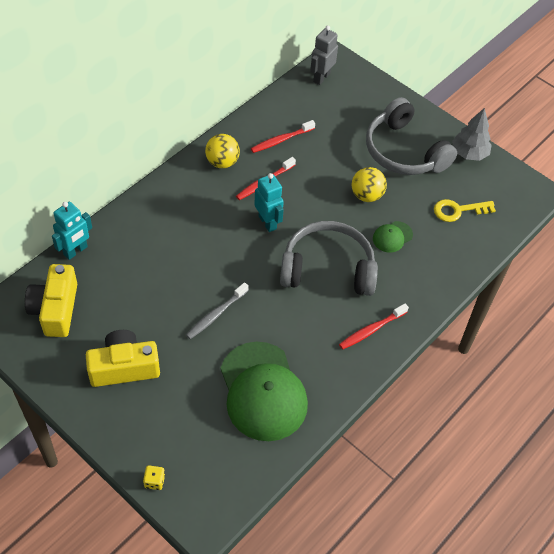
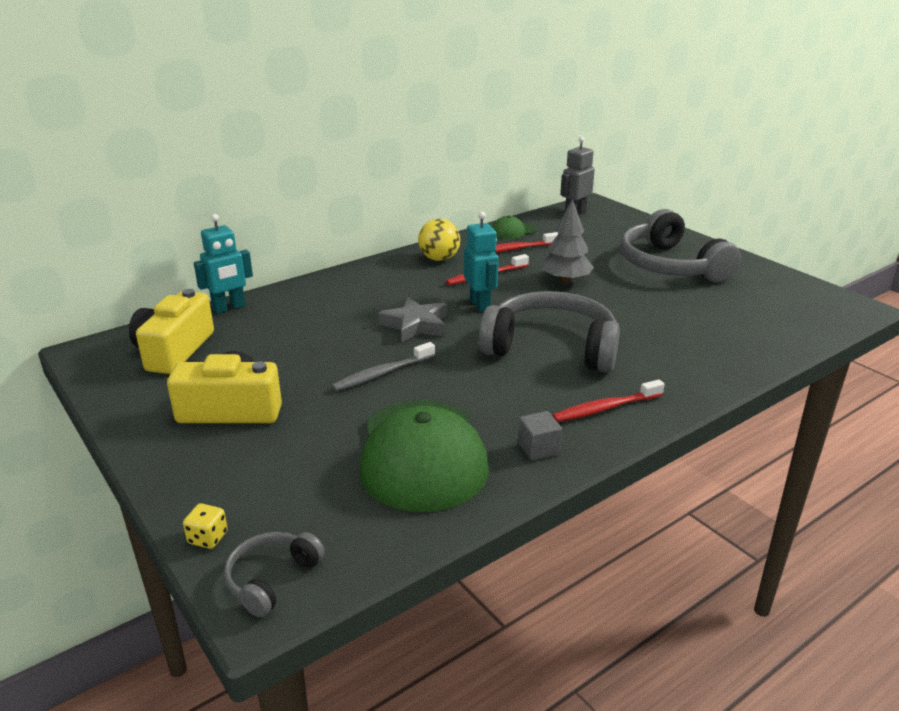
camera: 15 degrees right, 25 degrees down
(203, 504) = (271, 578): none -> grey headphones
(225, 254) = (416, 325): none -> grey star
(334, 375) = (538, 448): none -> grey cube
(366, 195) = (616, 294): yellow ball -> none
(392, 237) = (647, 328): green cap -> green cap (513, 231)
(458, 210) = (742, 314): yellow key -> none
(469, 153) = (758, 272): grey tree -> grey tree (565, 280)

